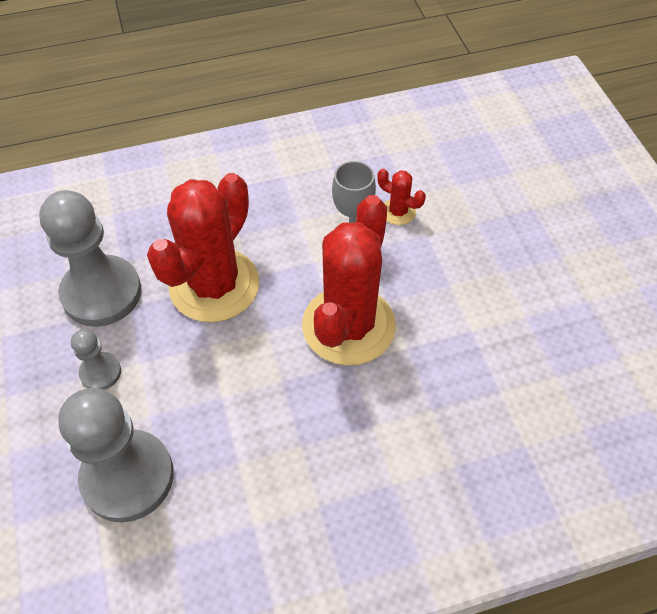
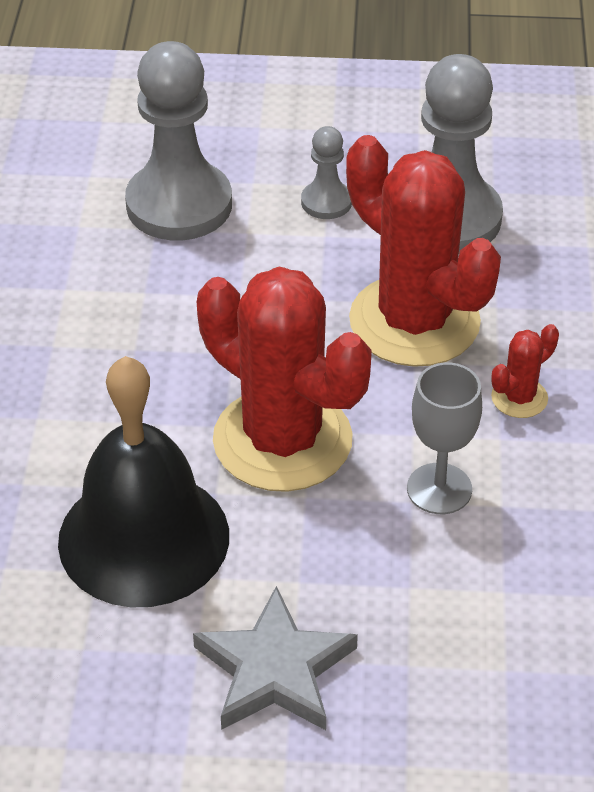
camera: 110 degrees right, 10 degrees down
(398, 212) = (472, 564): red cactus -> red cactus (519, 398)
(462, 374) = (143, 538): none -> black bell
(514, 277) = (274, 670): none -> grey star

